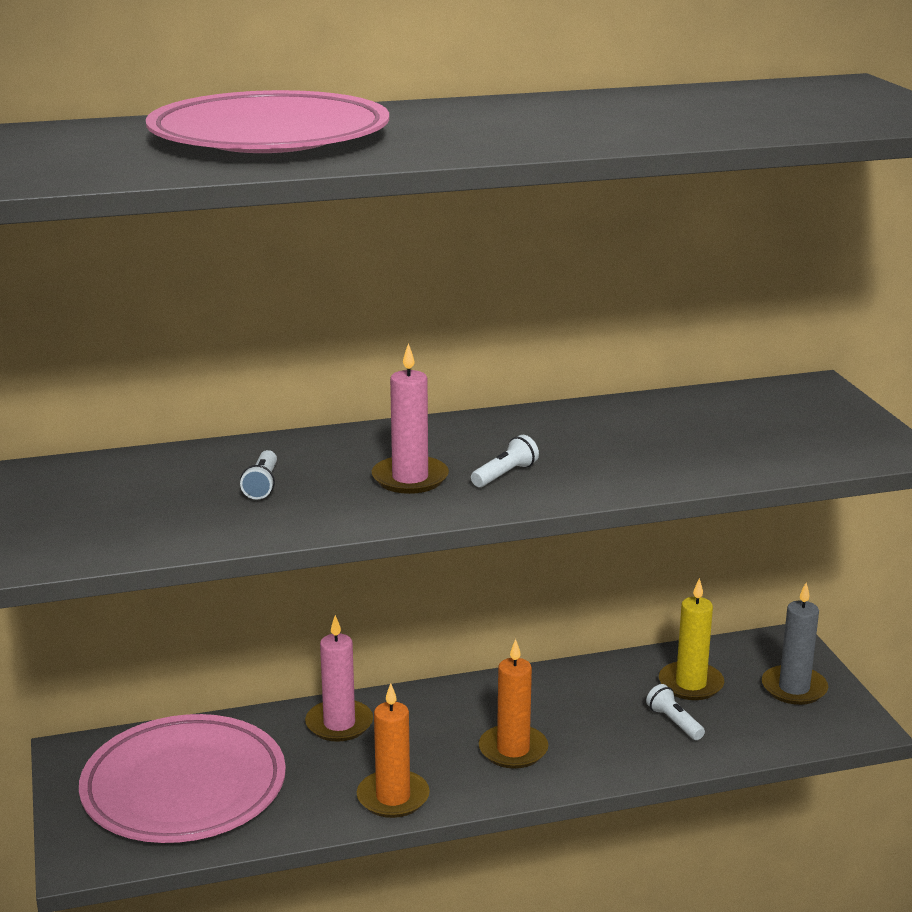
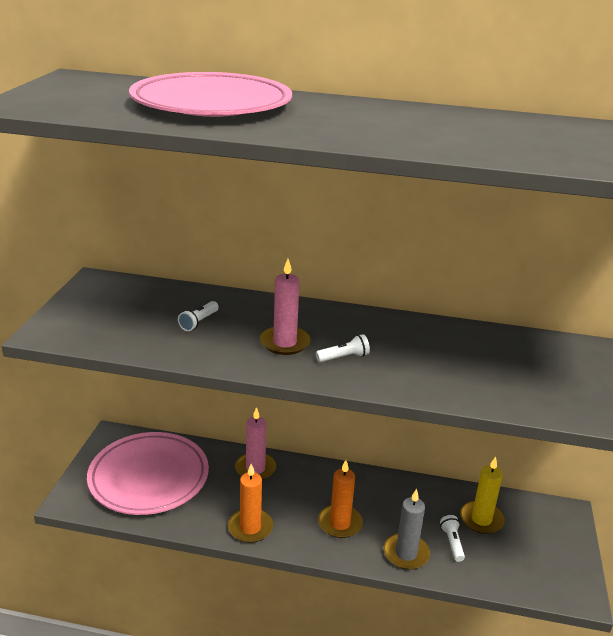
camera: 25 degrees right, 5 degrees up
(794, 688) = (549, 548): grey candle -> grey candle (406, 553)

